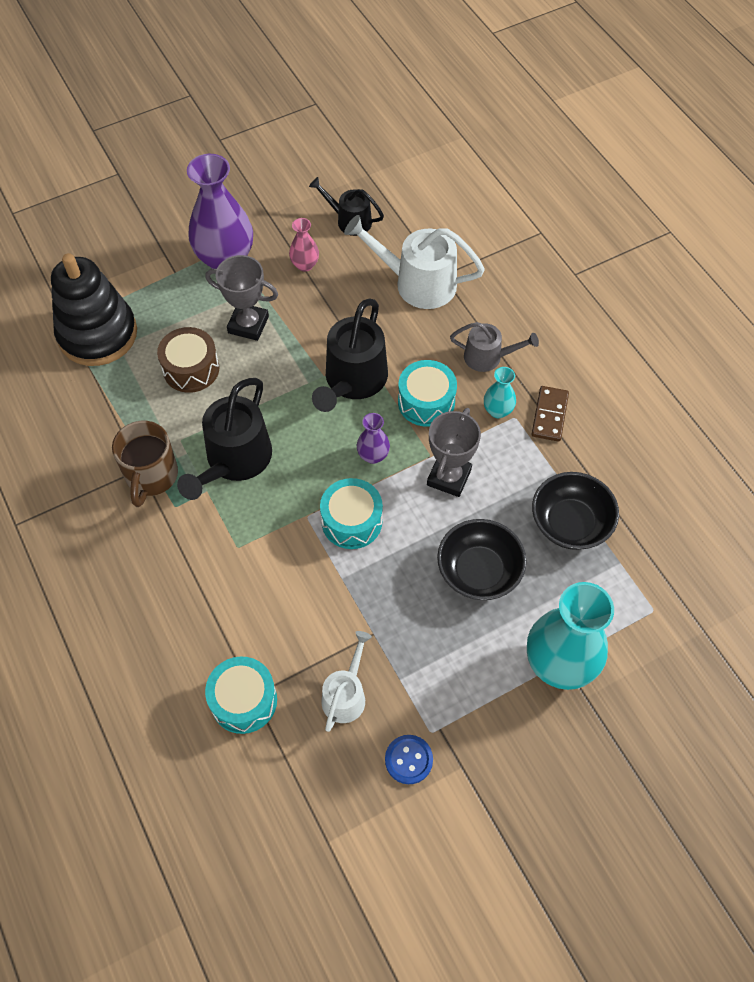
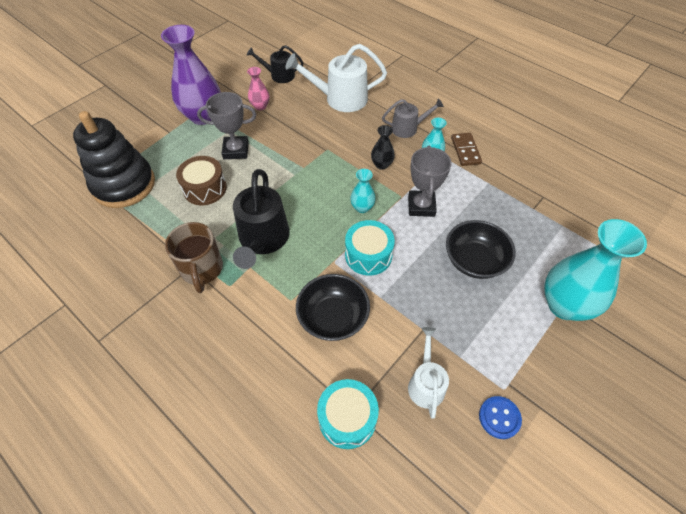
camera: 20 degrees left, 5 degrees down
(353, 381) = (325, 165): black watering can -> none
(373, 455) = (362, 207): purple vase -> turquoise vase
(426, 402) = (381, 164): turquoise drum -> black vase
(570, 523) = (516, 211): black bowl -> black bowl (333, 317)

